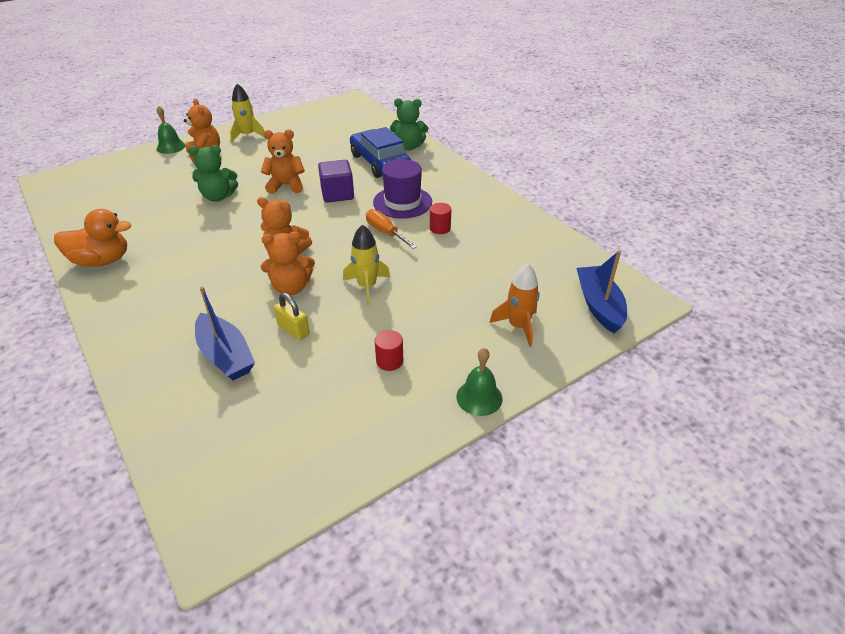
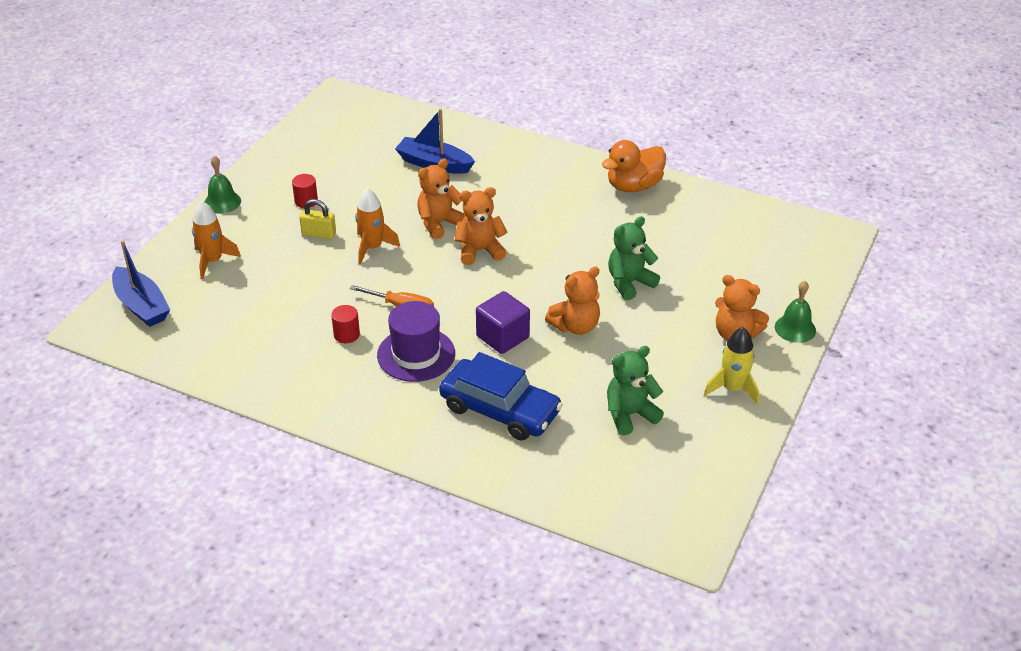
camera: 150 degrees right, 0 degrees up
(293, 330) = (402, 195): yellow padlock -> yellow padlock (319, 234)
(367, 286) = (372, 248): yellow rocket -> orange rocket
(408, 147) = (488, 459): green teddy bear -> green teddy bear (630, 415)

